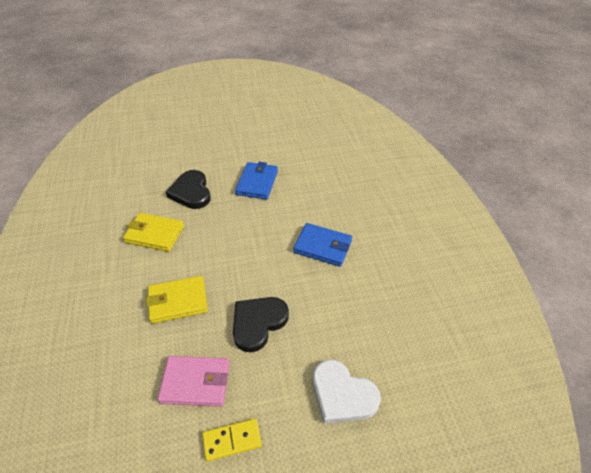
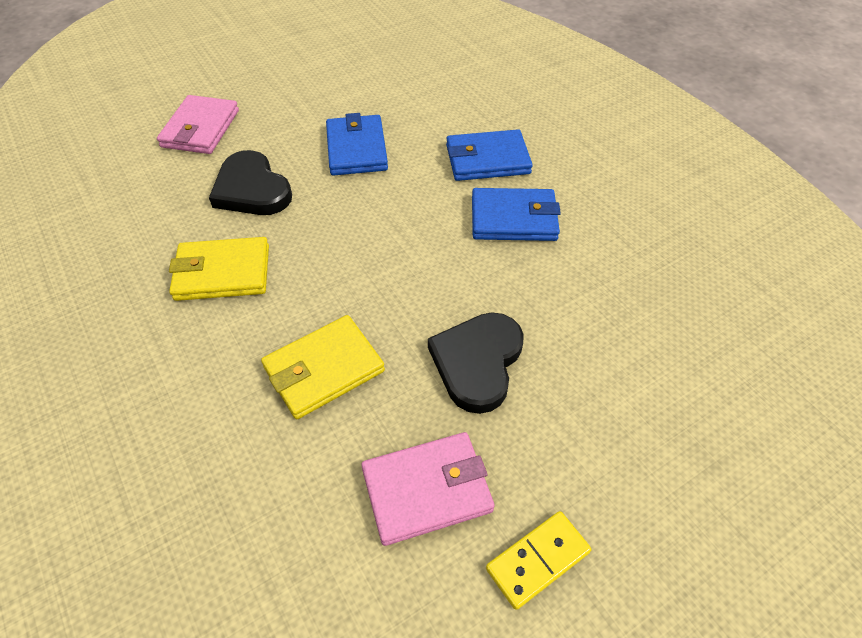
camera: 20 degrees left, 5 degrees up
(182, 151) = (201, 129): none -> pink wallet
(327, 207) = (487, 159): none -> blue wallet
(342, 394) = (665, 428): white heart -> none

